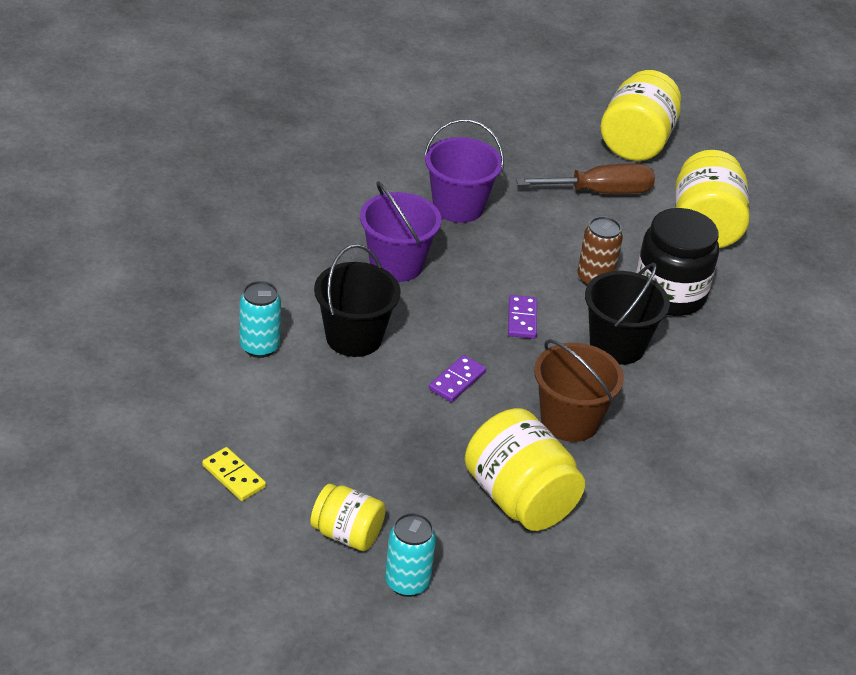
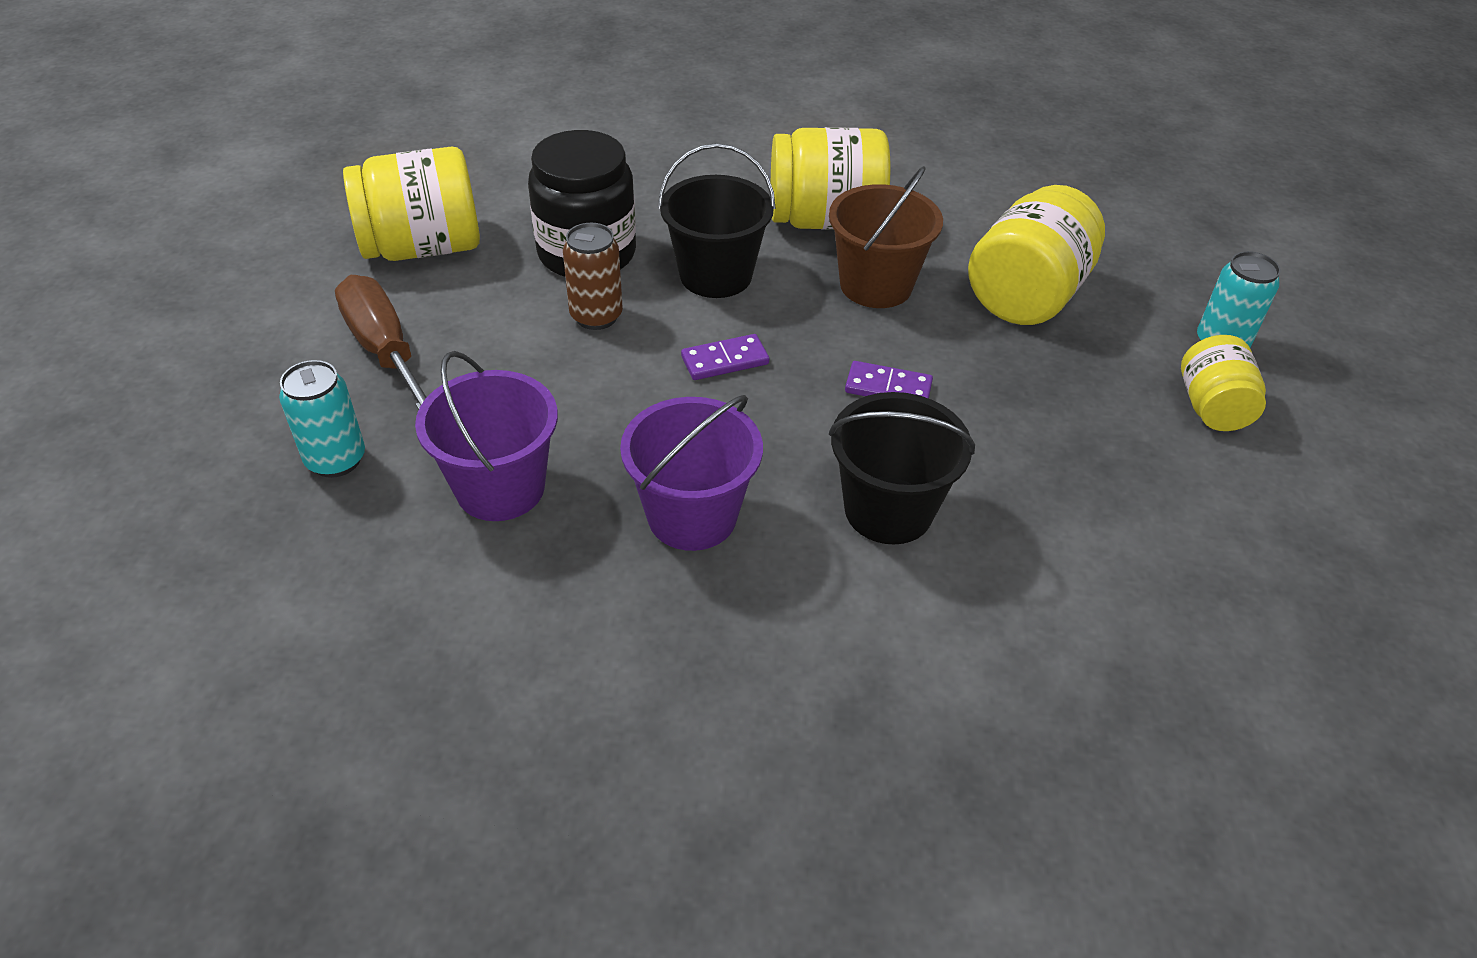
camera: 110 degrees left, 5 degrees up
(233, 476) = (1241, 539): yellow domino -> none
(259, 347) = (994, 609): turquoise can -> turquoise can (336, 460)
(636, 142) = (228, 339): yellow jar -> yellow jar (825, 220)

